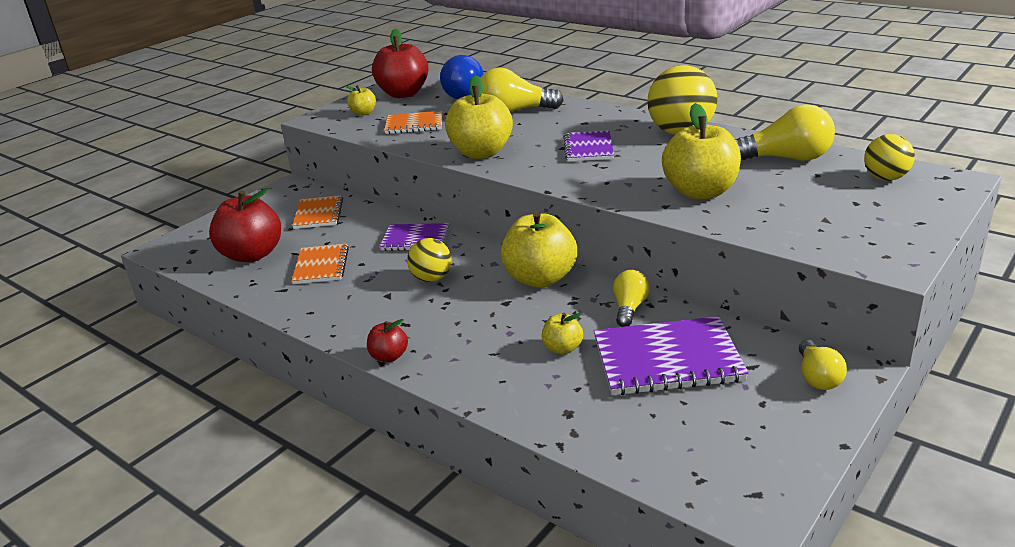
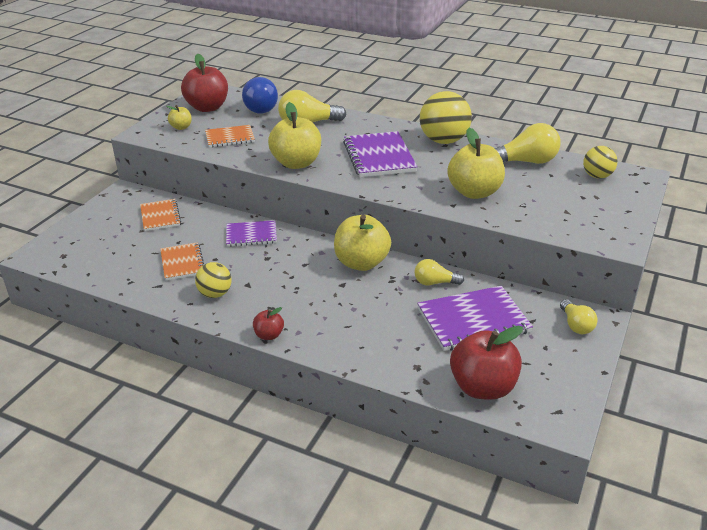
camera: 15 degrees left, 5 degrees up
(252, 255) = (118, 256): red apple -> red apple (482, 387)
(432, 278) = (277, 268): yellow ball -> yellow ball (215, 294)
(562, 348) = (397, 318): yellow apple -> none
(588, 148) = (379, 157): purple notebook -> purple notebook, size x1.63
(629, 308) = (434, 283): yellow light bulb -> yellow light bulb turned 90 degrees counterclockwise

